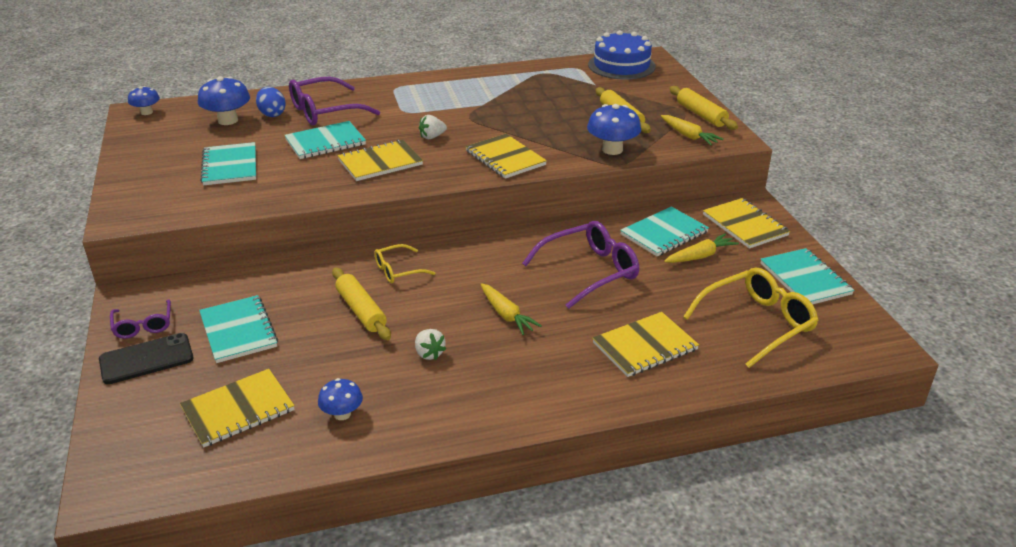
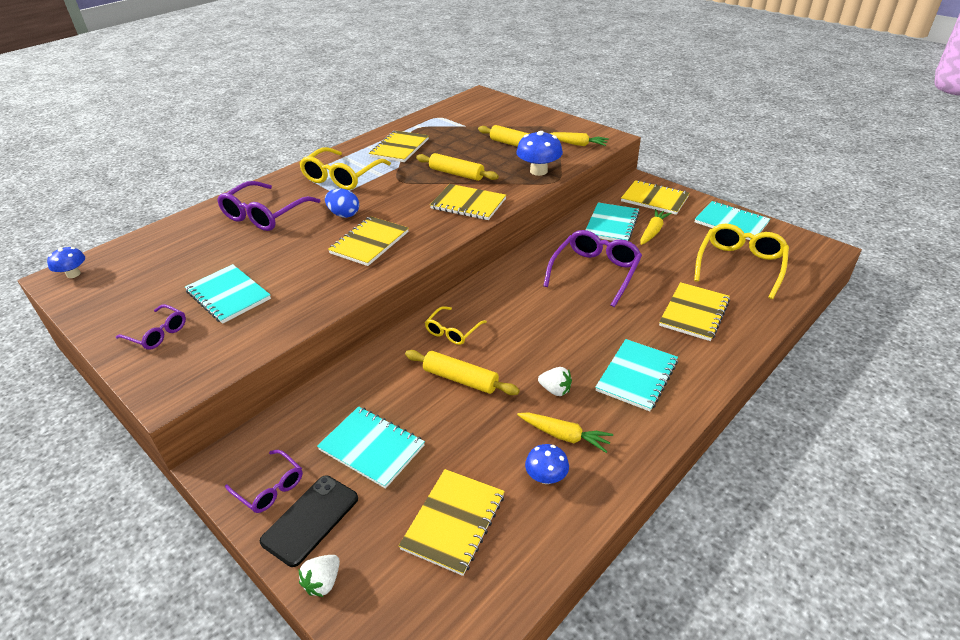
camera: 30 degrees left, 5 degrees up
(155, 176) = (158, 333): none -> purple glasses
(228, 120) = (175, 253): blue mushroom -> none
(272, 114) = (215, 233): blue egg -> blue egg (344, 214)
(325, 142) = (298, 242): turquoise notebook -> turquoise notebook (636, 376)
(423, 99) = (342, 177): none -> yellow glasses
(432, 137) = (388, 206): white strawberry -> white strawberry (323, 582)
(504, 87) = (399, 148): none -> yellow notebook
(506, 315) = (576, 331): yellow carrot -> yellow carrot (564, 436)
(621, 65) = (468, 106): blue cake -> none
(701, 115) = (567, 126): yellow rolling pin -> yellow rolling pin (456, 174)

